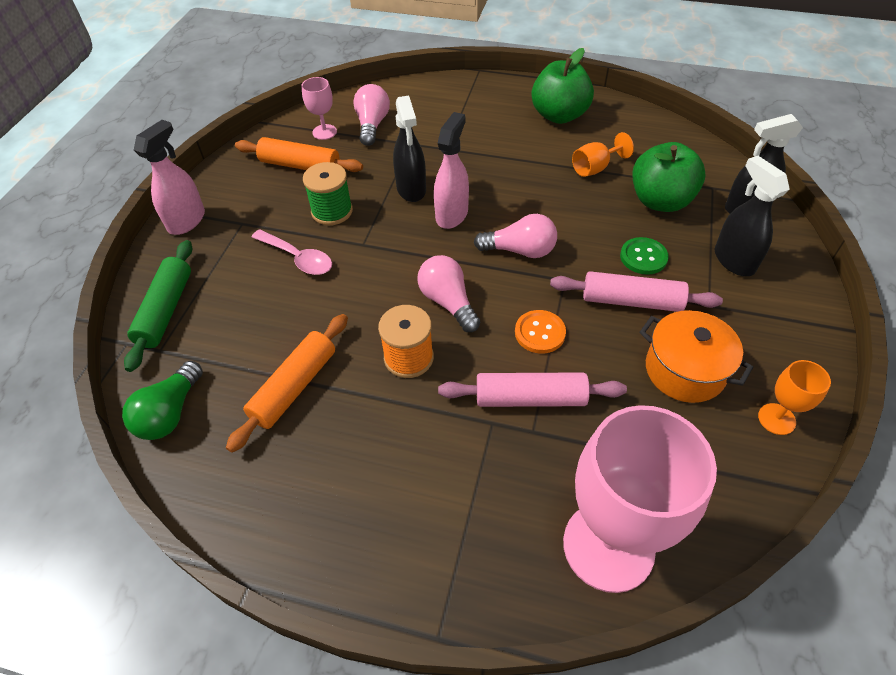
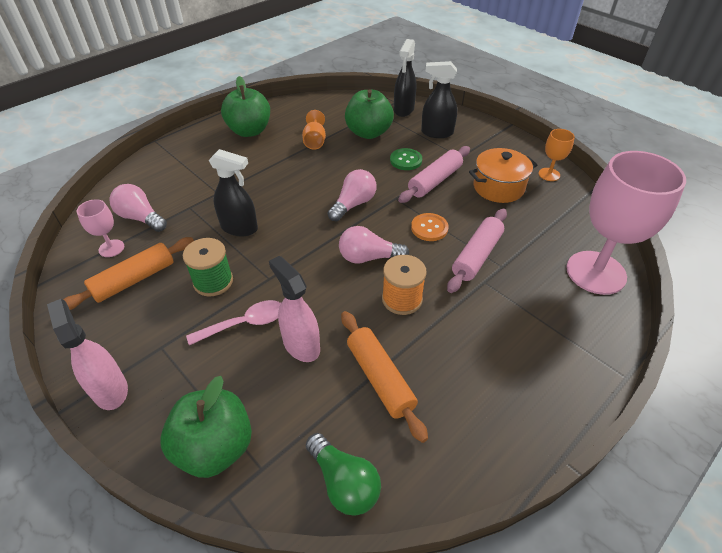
camera: 60 degrees left, 5 degrees down
(166, 310) = (215, 447): green rolling pin -> green apple
(452, 214) = (288, 219): pink spray bottle -> pink spray bottle (301, 345)

